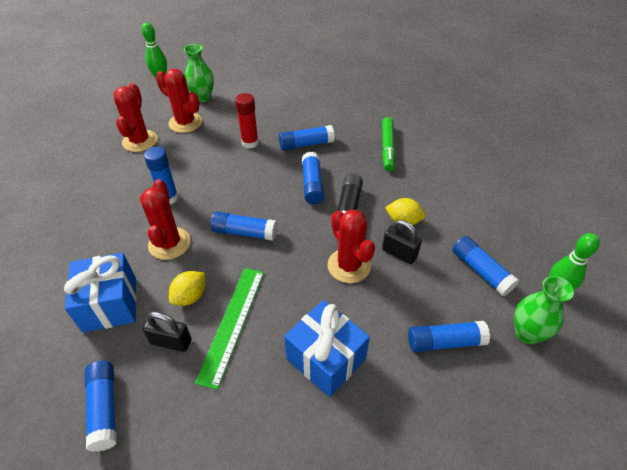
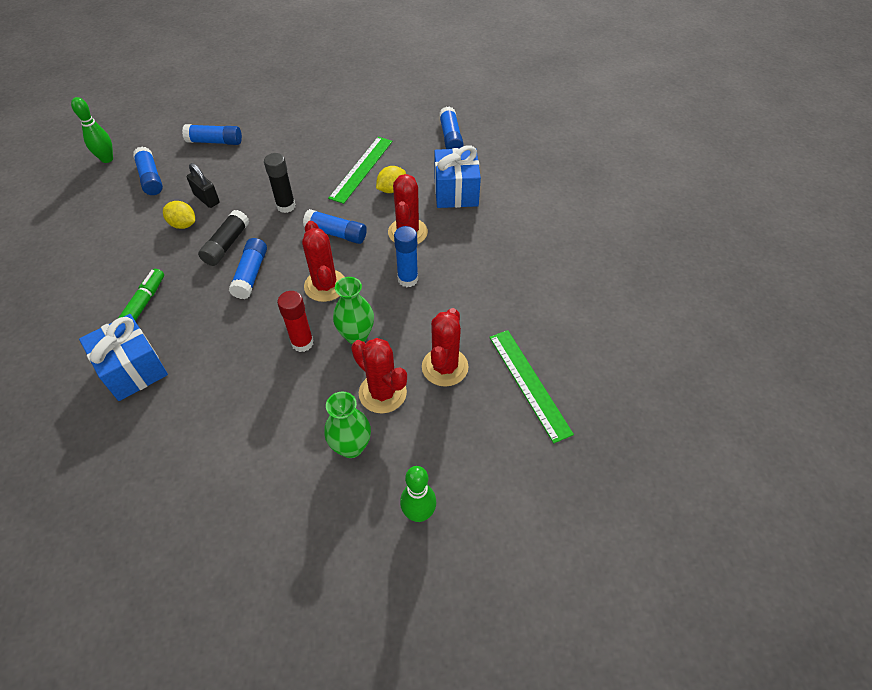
camera: 170 degrees left, 5 degrees up
(78, 139) = (529, 383): none -> green ruler
(171, 341) = (407, 164): black padlock -> none
(306, 144) = (233, 330): blue glue stick -> none
(308, 256) = (286, 206): none -> black glue stick
(326, 359) = (301, 143): blue gift -> blue gift (133, 369)
(349, 266) = (255, 195): red cactus -> red cactus (325, 286)
(527, 333) = (155, 139): green vase -> green vase (356, 335)

